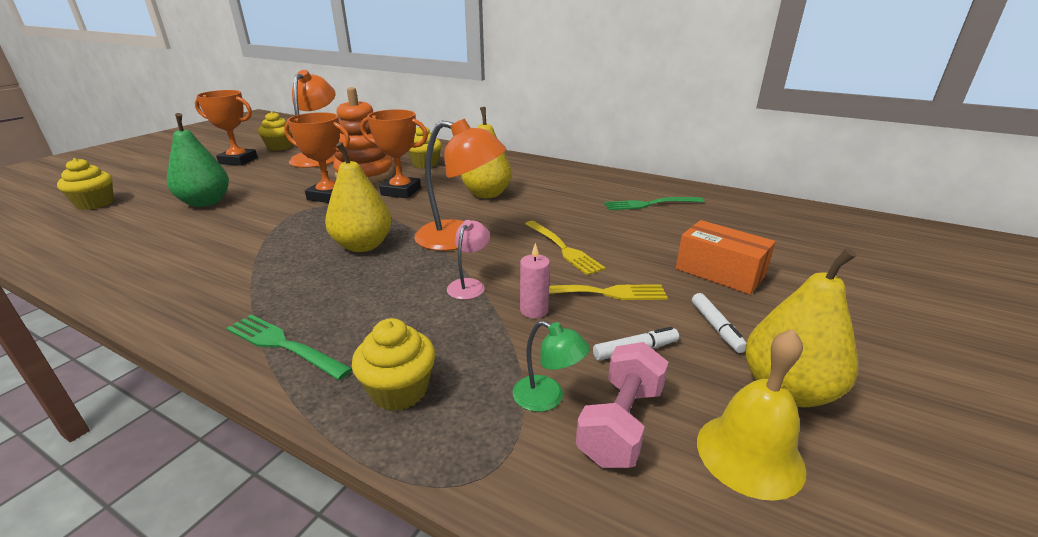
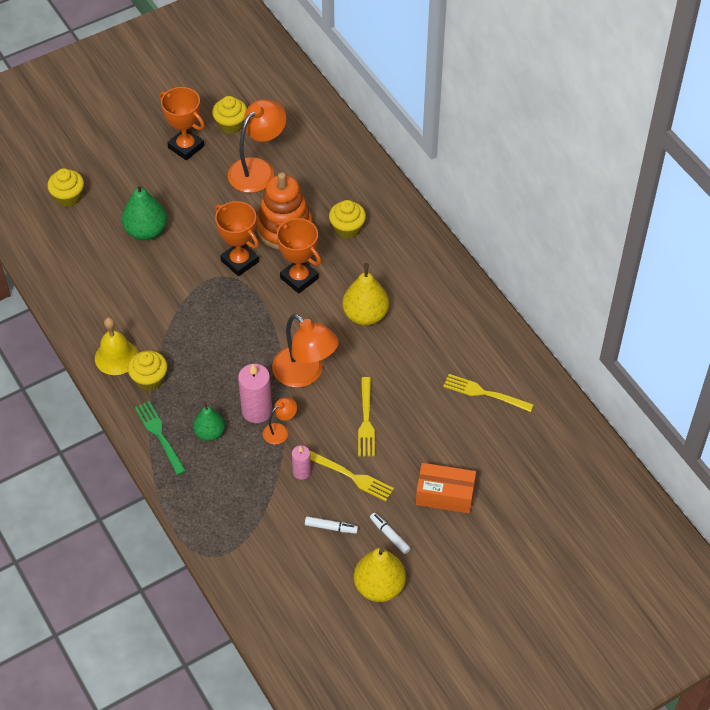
camera: 30 degrees right, 25 degrees up
(363, 245) = (236, 352): yellow pear -> none
(369, 317) = (210, 433): none -> green pear
(399, 390) = (202, 495): yellow cupcake -> yellow cupcake (149, 379)
(424, 279) = (257, 411): none -> pink candle
(469, 285) = (280, 430): pink lamp -> orange lamp
(547, 398) = (265, 533): green lamp -> none
(620, 423) = (286, 562): pink dumbbell -> none
(650, 204) = (484, 393): green fork -> yellow fork
(716, 328) = (390, 535): white marker -> white marker turned 120 degrees clockwise
(719, 272) = (445, 495): orange box -> orange box turned 60 degrees counterclockwise
(749, 454) = (325, 603): yellow bell -> yellow bell (116, 357)

